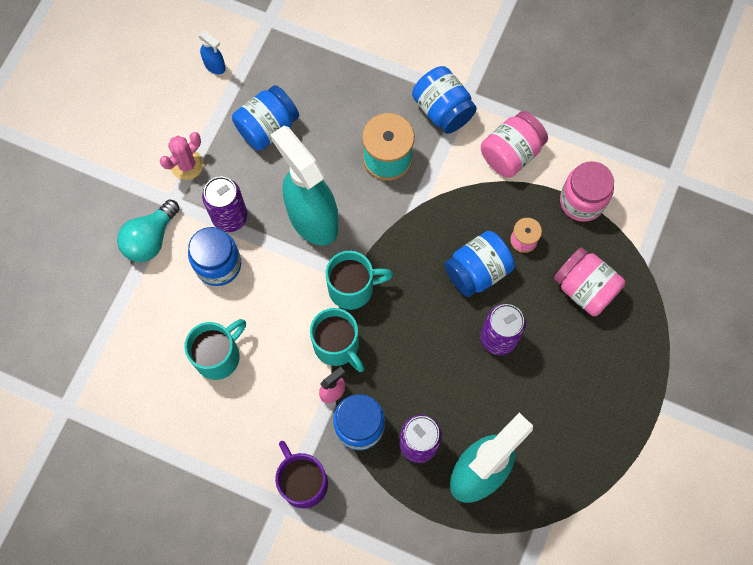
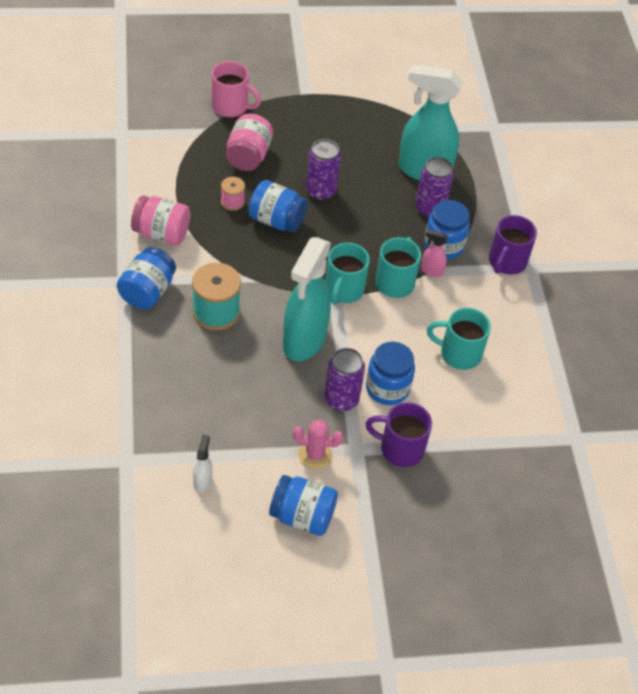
camera: 125 degrees left, 20 degrees down
(150, 239) = (400, 449): turquoise light bulb -> purple mug
(215, 66) = (202, 481): blue spray bottle -> white spray bottle
(267, 127) = (240, 410): blue jar -> blue jar (302, 516)
(353, 288) = (343, 290): turquoise mug -> turquoise mug turned 120 degrees counterclockwise
(582, 201) = (177, 179): pink jar -> none
(672, 308) = (231, 107): none -> pink mug

